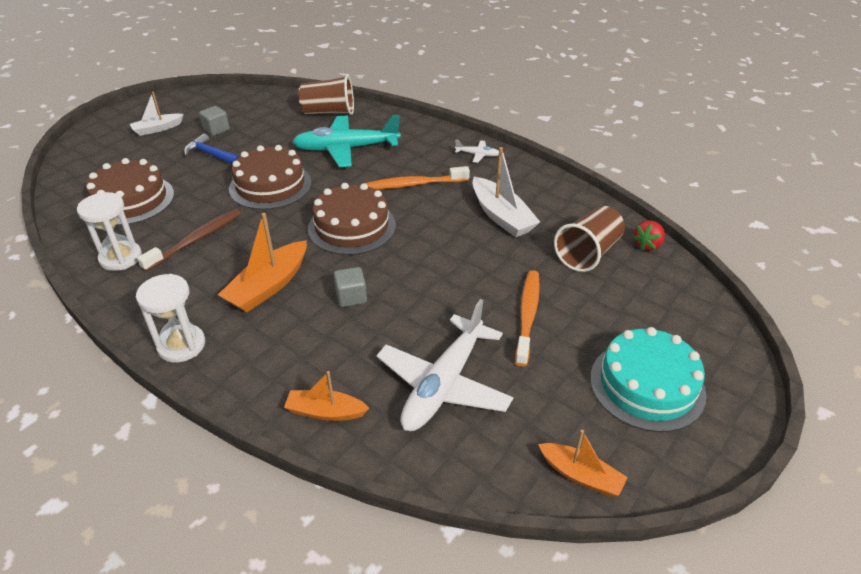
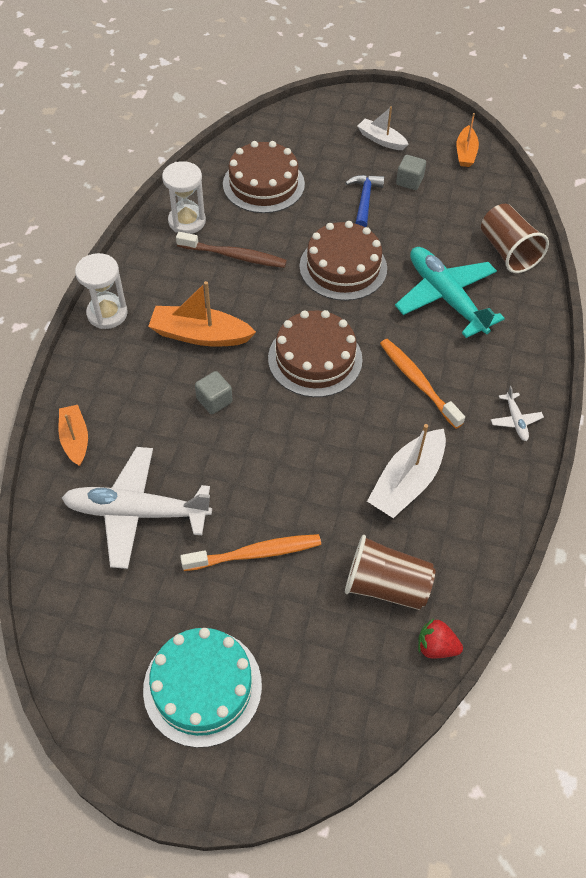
camera: 65 degrees right, 15 degrees up
(581, 475) = (73, 650): orange boat -> orange boat (465, 153)

